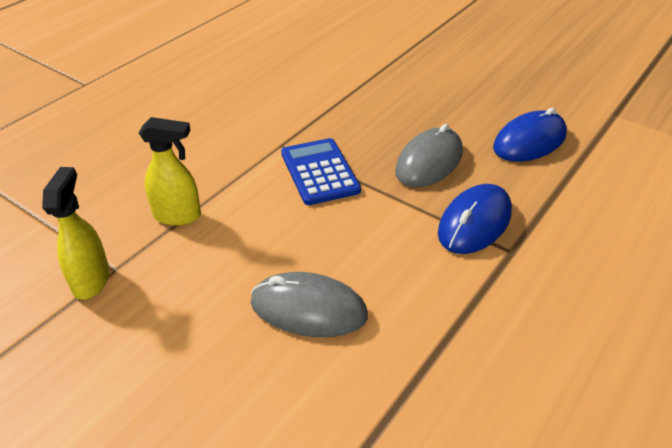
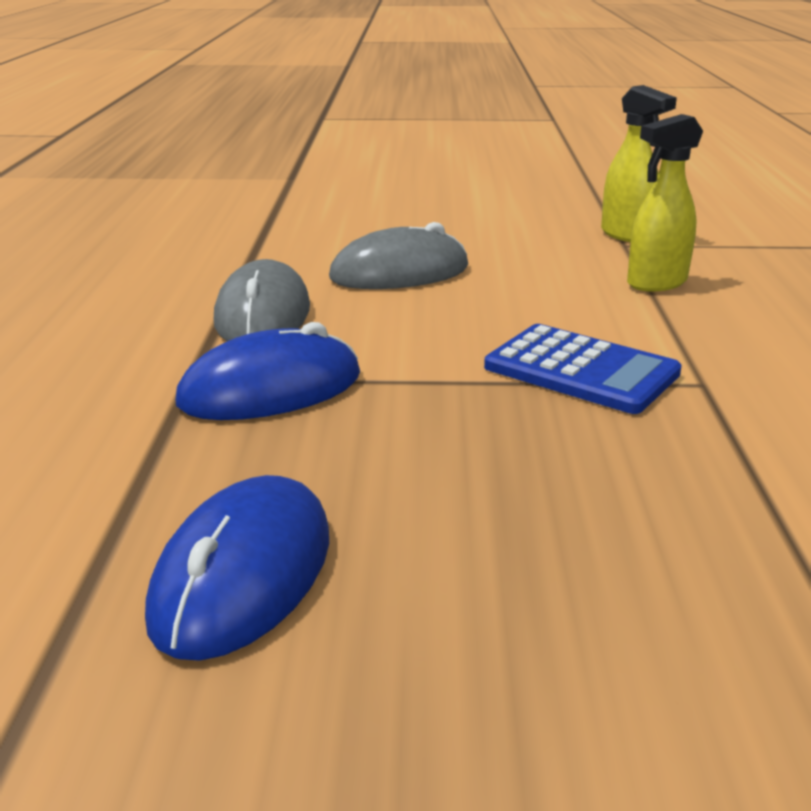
camera: 145 degrees right, 15 degrees down
(429, 162) = (429, 446): grey mouse -> grey mouse (263, 315)
(474, 223) = (270, 389): blue mouse -> blue mouse turned 60 degrees clockwise

